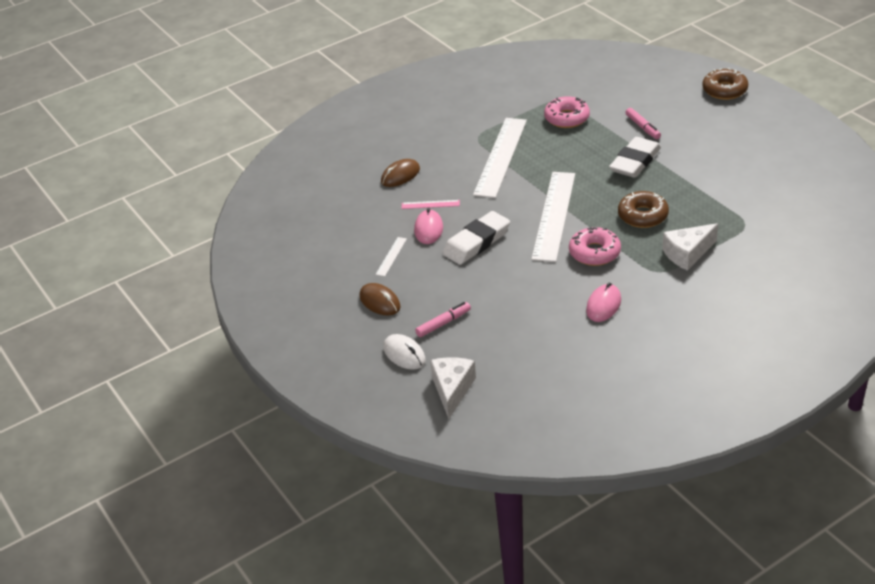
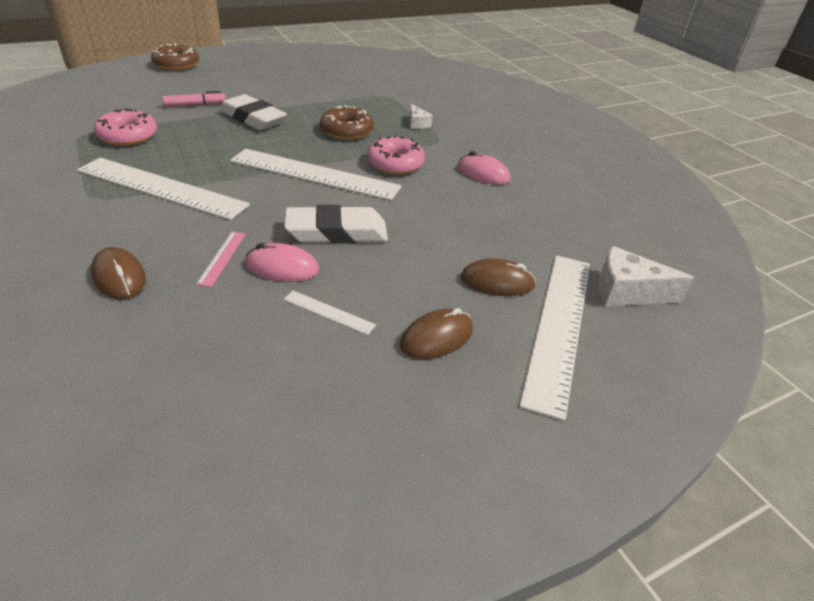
camera: 90 degrees left, 0 degrees up
(404, 354) = (559, 326): white mouse -> white ruler
(443, 323) = (497, 282): pink marker -> brown mouse
(476, 242) = (336, 232): white eraser -> white eraser turned 60 degrees counterclockwise
(687, 254) = (417, 124): white cheese -> white cheese, size x0.57

